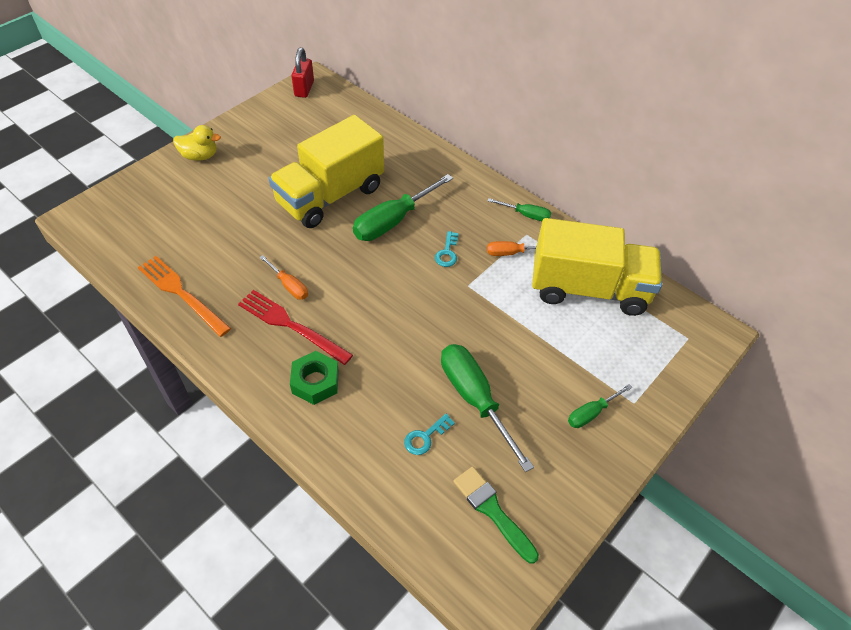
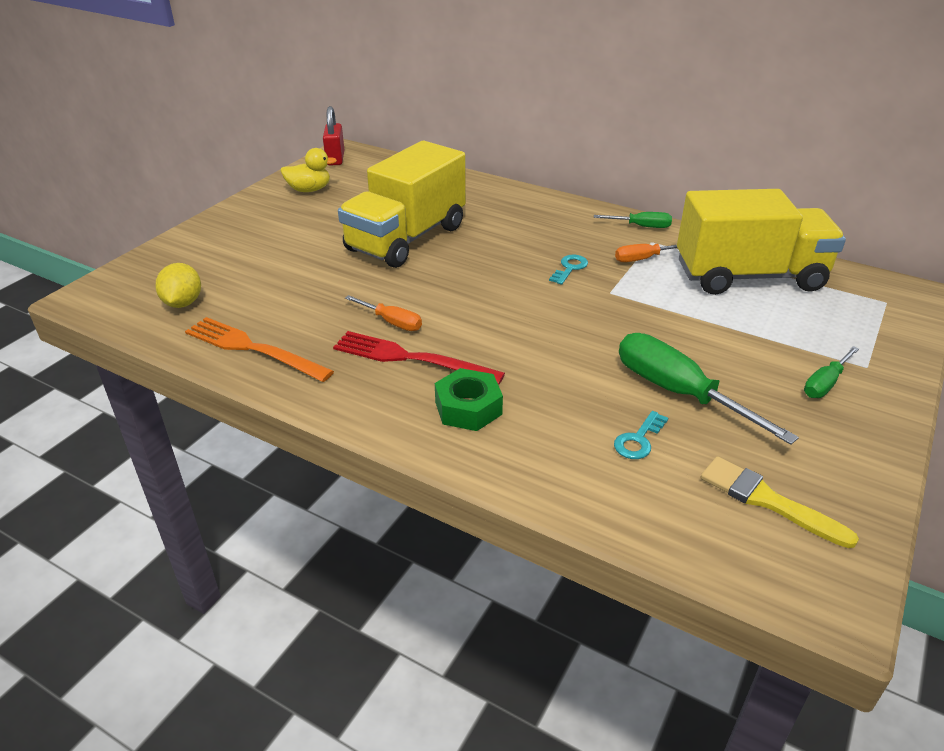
camera: 10 degrees left, 15 degrees down
(143, 236) = (183, 303): none -> yellow lemon
(200, 156) = (231, 225): yellow duck -> yellow duck (309, 190)
(393, 221) = (492, 250): green screwdriver -> none
(447, 253) = (570, 268): turquoise key -> turquoise key turned 150 degrees counterclockwise
(492, 511) = (767, 500): green brush -> yellow brush

